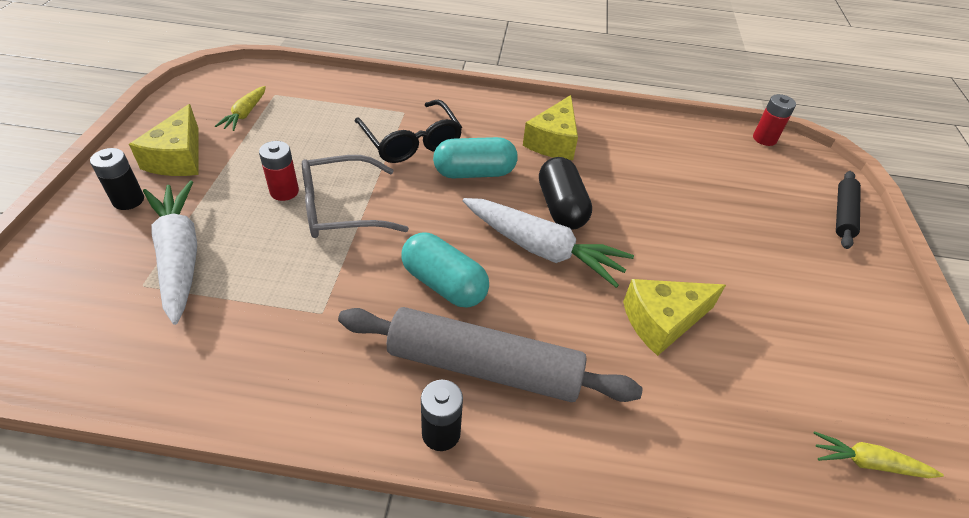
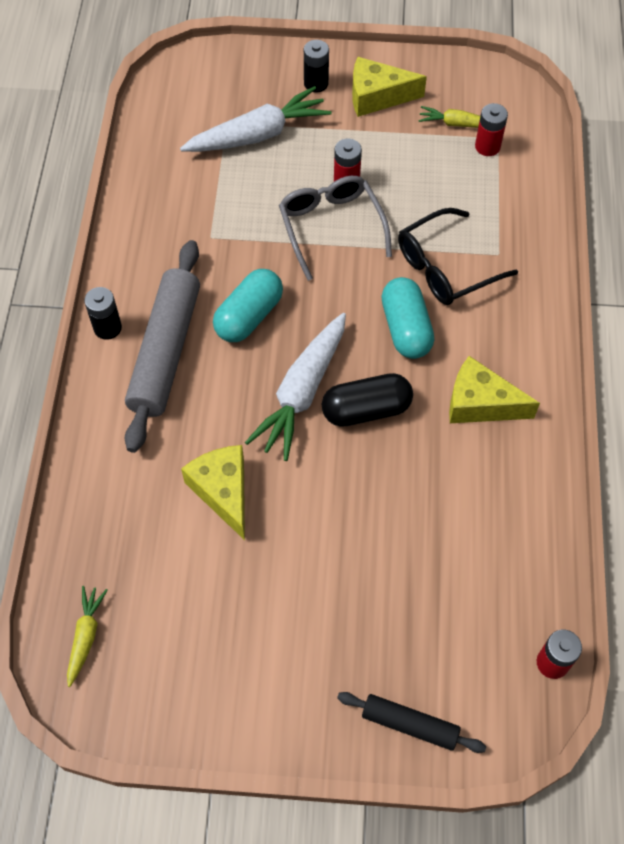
camera: 90 degrees right, 15 degrees up
(282, 101) = (487, 146): none -> red battery

